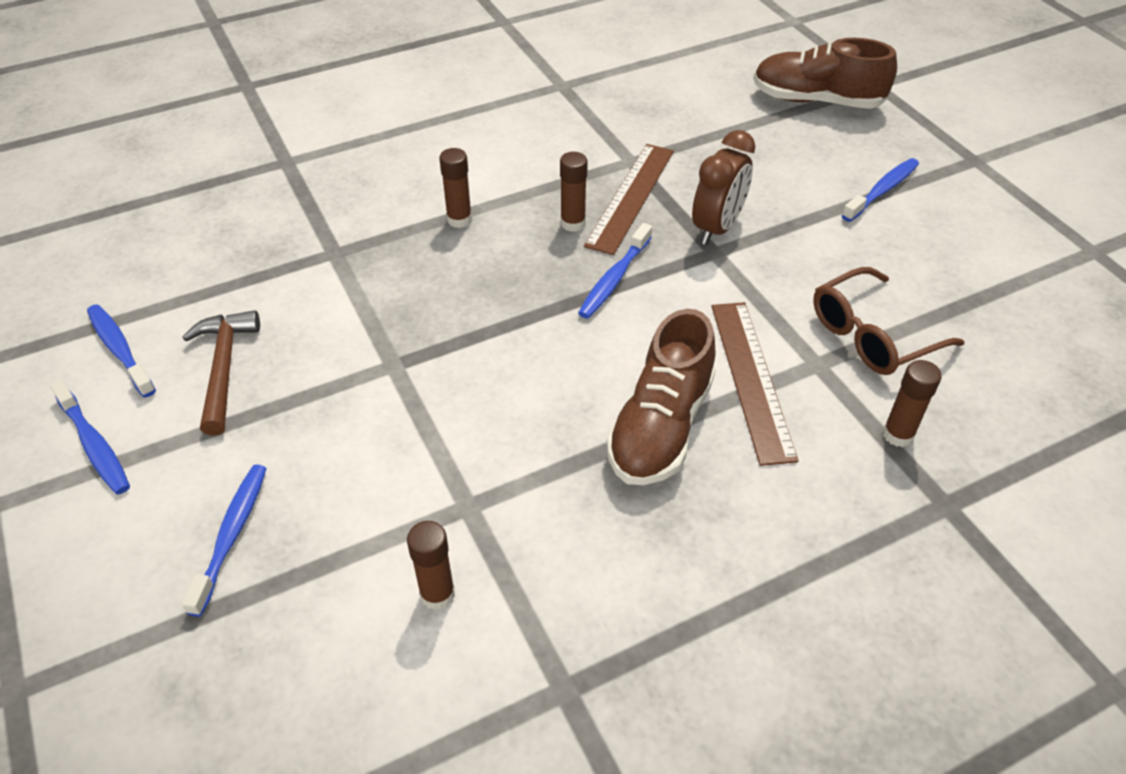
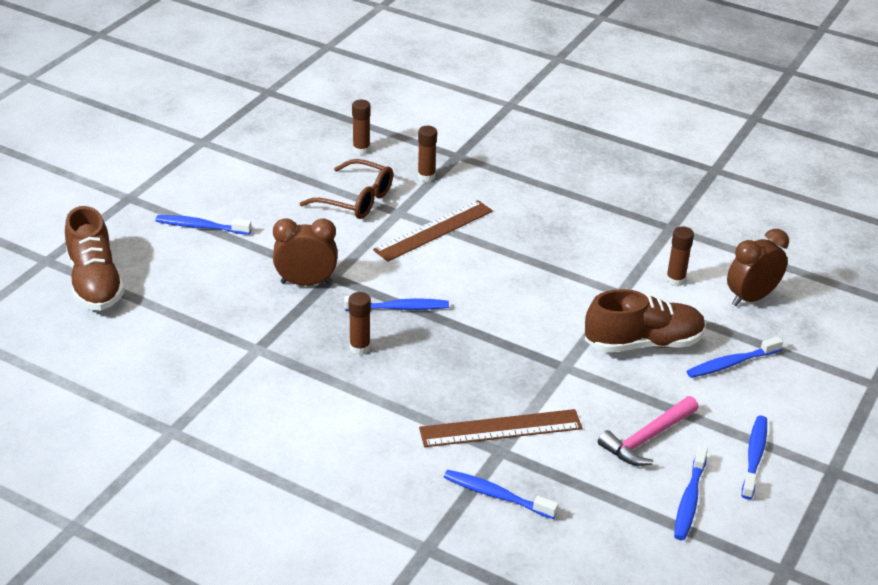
camera: 125 degrees left, 10 degrees down
(224, 369) = (647, 438): brown hammer -> pink hammer
(288, 223) = (496, 495): none -> blue toothbrush
(314, 671) = (751, 298): none -> brown clock
(459, 220) = (406, 405): brown glue stick -> brown glue stick (361, 150)
(631, 197) = (304, 332): brown ruler -> brown ruler (500, 428)
(660, 427) = (501, 249): brown shoe -> brown shoe (643, 343)

